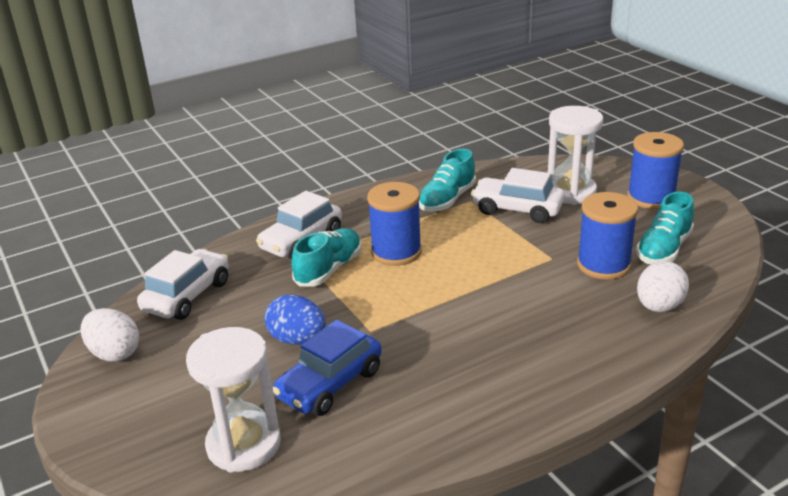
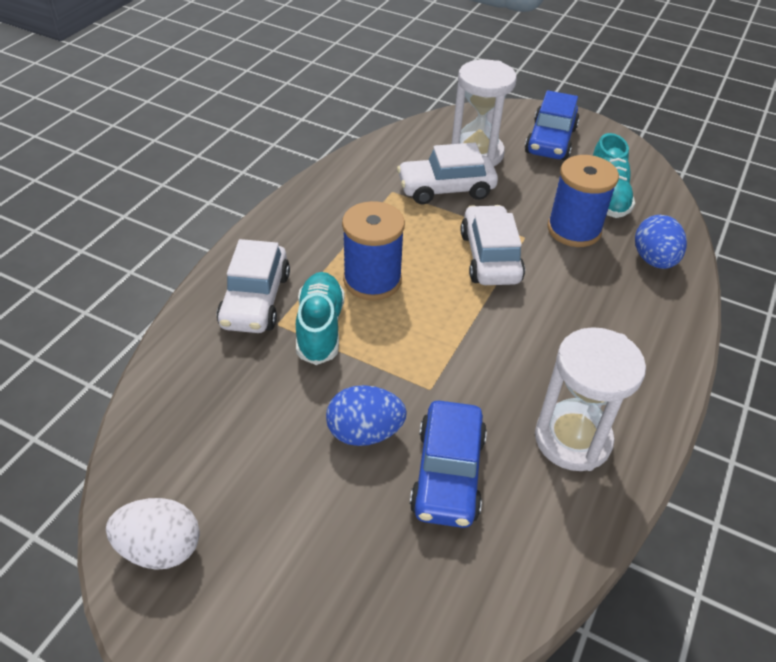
camera: 35 degrees left, 15 degrees up
(187, 296) = (182, 427): white car -> white car (490, 257)
(244, 445) = (426, 595): white hourglass -> white hourglass (572, 439)
(447, 200) = (368, 197): turquoise shoe -> none
(651, 198) = (550, 141): blue spool -> blue car
(659, 307) = (654, 260): white egg -> blue egg

